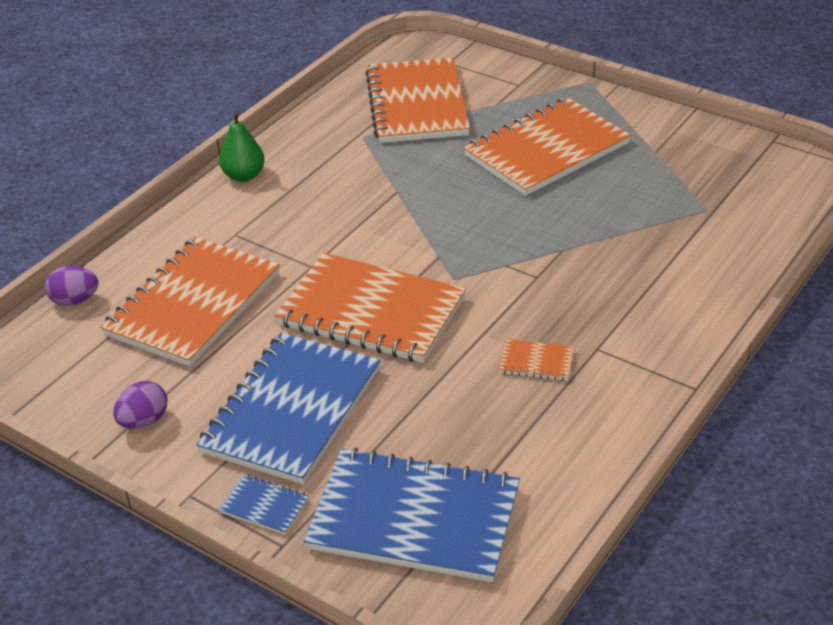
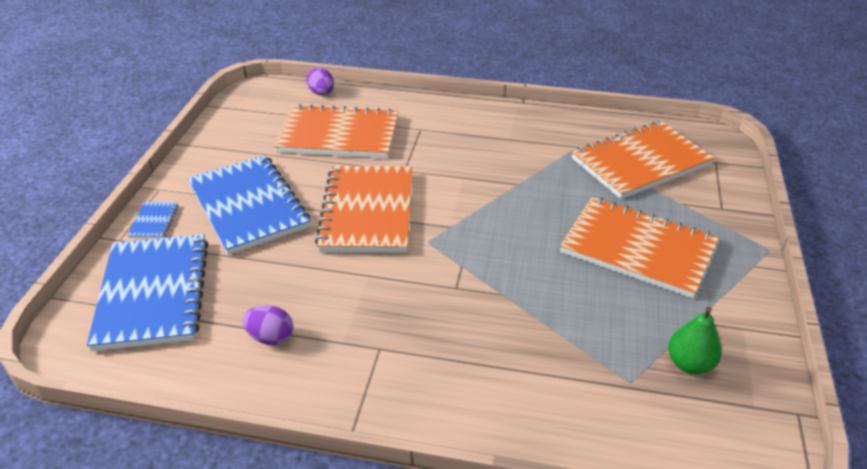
camera: 65 degrees right, 0 degrees up
(144, 421) = (221, 151): purple egg -> purple egg (270, 337)
(244, 176) = (487, 113): green pear -> green pear (689, 364)
(292, 410) = (248, 206): blue notebook -> blue notebook turned 60 degrees clockwise
(536, 362) = (347, 314): orange notebook -> none

